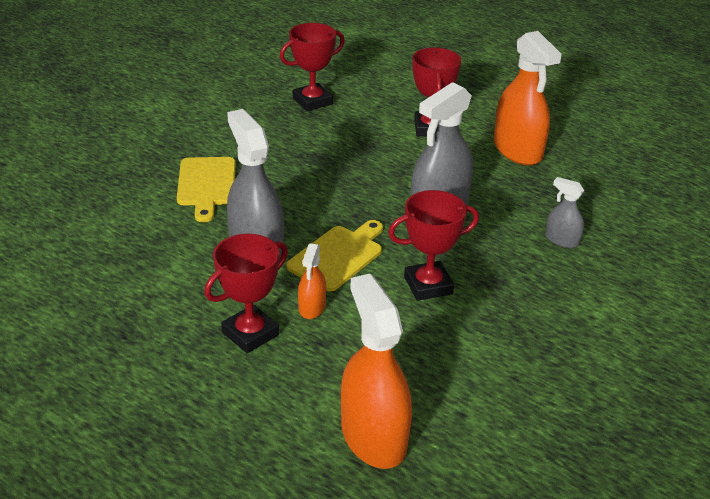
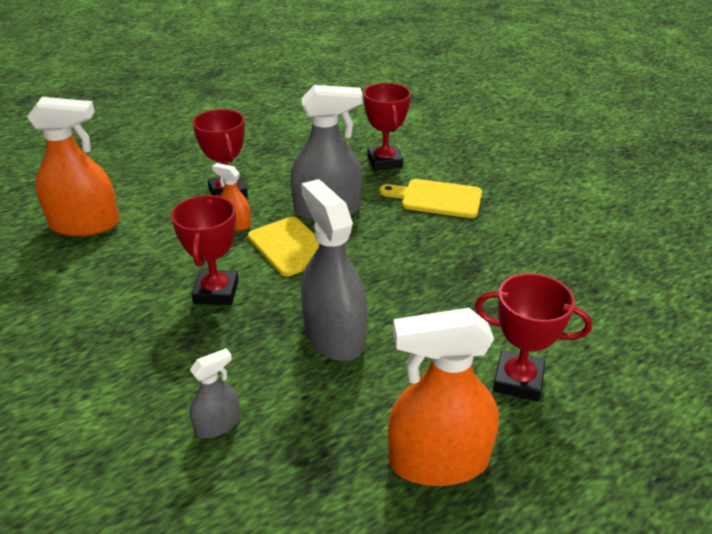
camera: 110 degrees right, 0 degrees up
(312, 101) = (600, 290): red trophy -> red trophy (384, 162)

